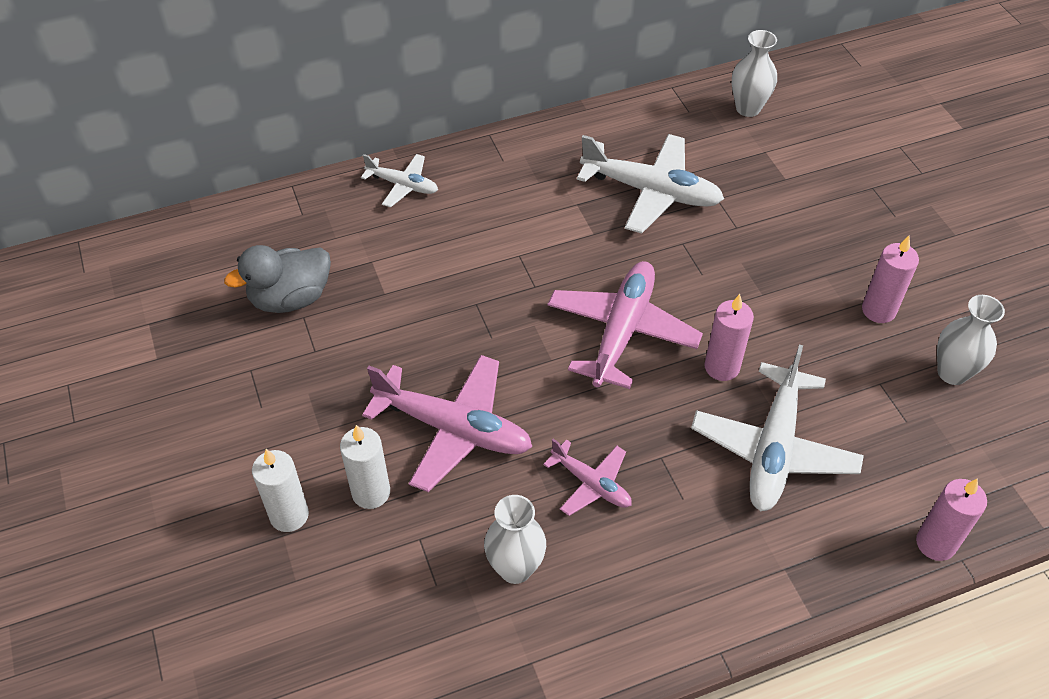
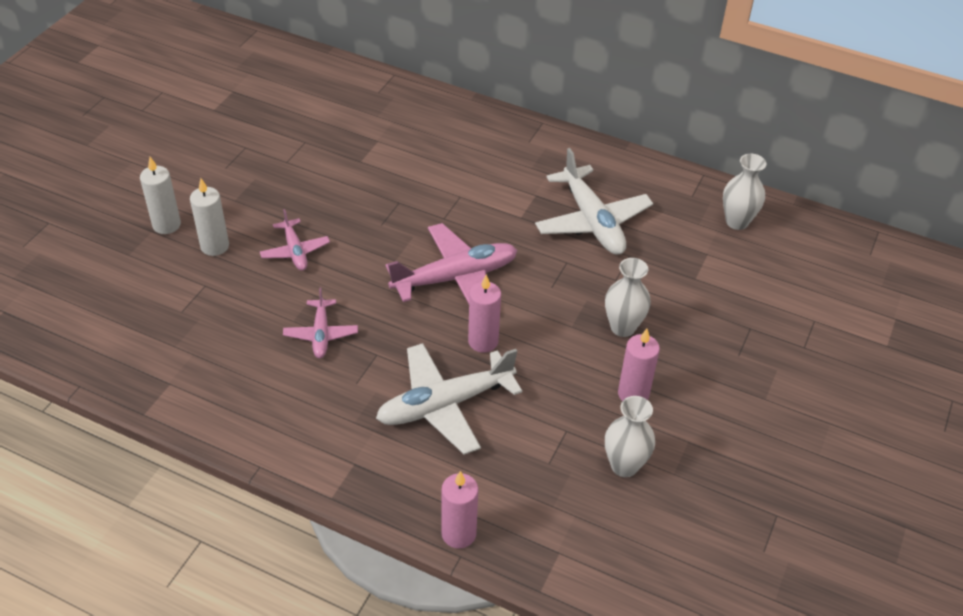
camera: 45 degrees right, 5 degrees down
(290, 298) = (312, 128): grey duck -> none
(403, 185) = (452, 115): white plane -> none
(454, 429) = (295, 251): pink plane -> pink plane, size x0.55
(515, 568) = (226, 337): white vase -> white vase (622, 327)

